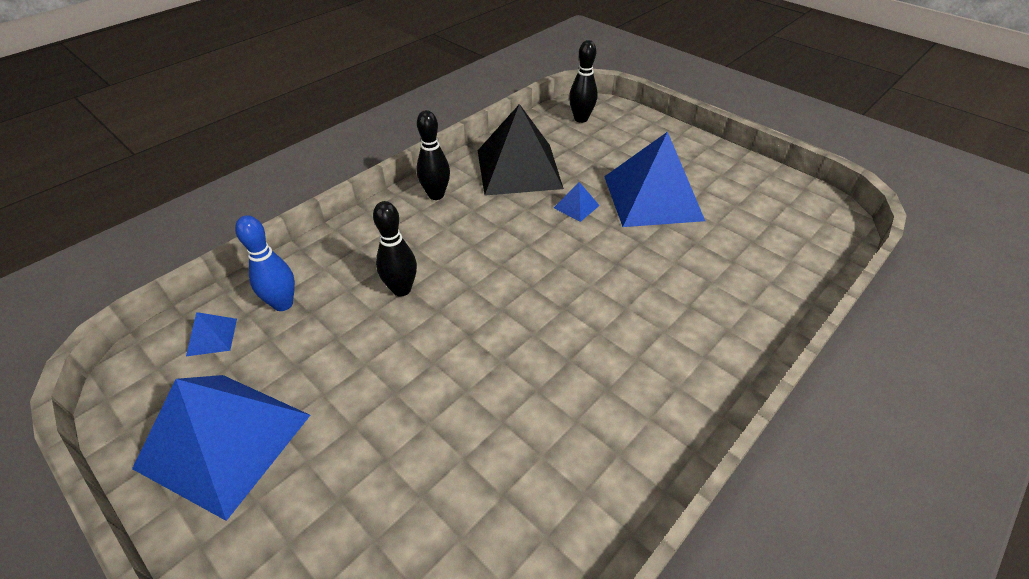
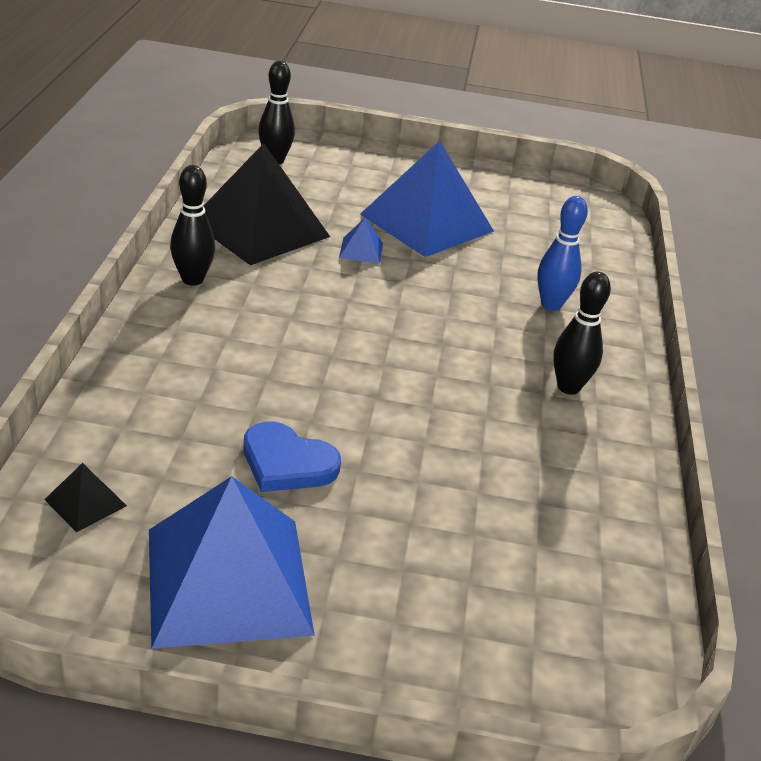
camera: 40 degrees left, 10 degrees down
(212, 336) = (85, 502): blue pyramid -> black pyramid
(283, 304) = (136, 441): blue bowling pin -> blue bowling pin (551, 304)
(353, 363) = (287, 463): none -> blue heart
(401, 289) = (261, 381): black bowling pin -> black bowling pin (568, 387)

